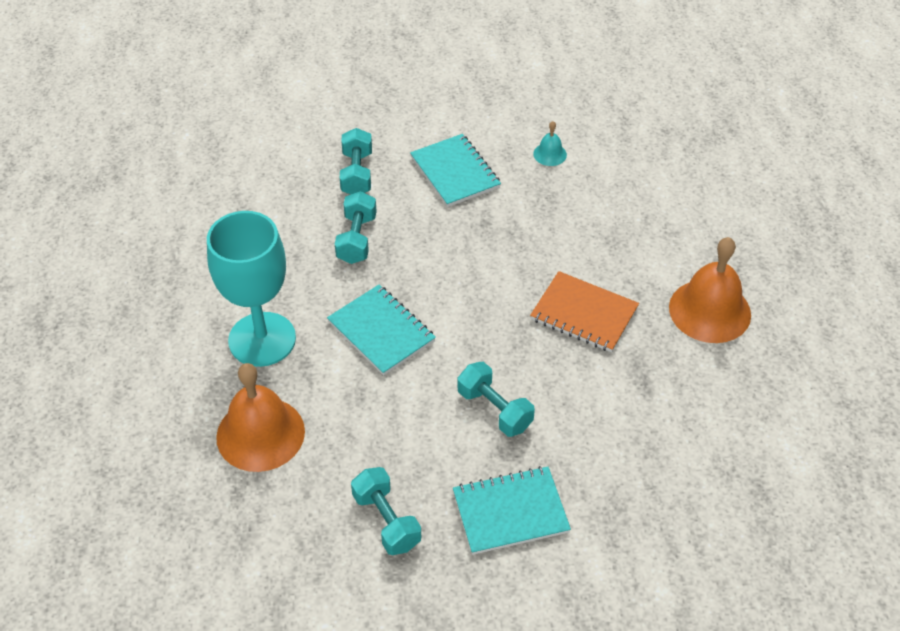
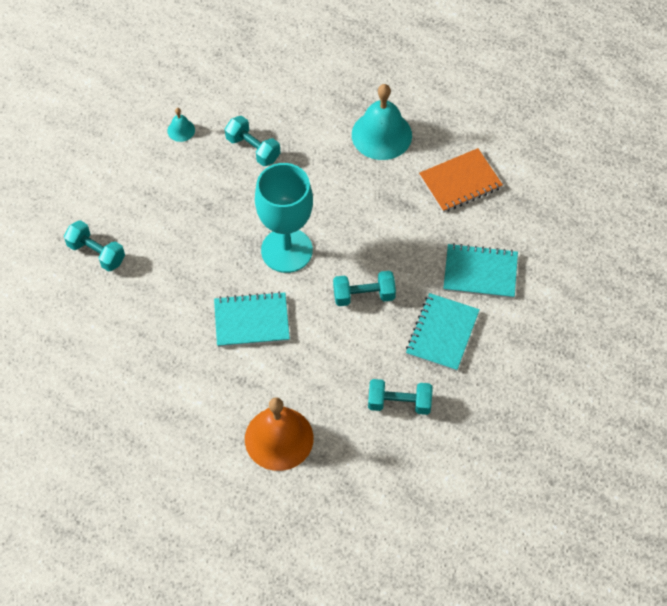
camera: 55 degrees left, 10 degrees up
(262, 339) = (200, 395): turquoise goblet -> turquoise goblet (286, 250)
(356, 239) = (158, 289): turquoise dumbbell -> turquoise dumbbell (253, 149)
(455, 172) = (148, 194): turquoise notebook -> turquoise notebook (480, 272)
(584, 314) = (330, 201): orange notebook -> orange notebook (460, 182)
(709, 310) = (381, 135): orange bell -> turquoise bell

